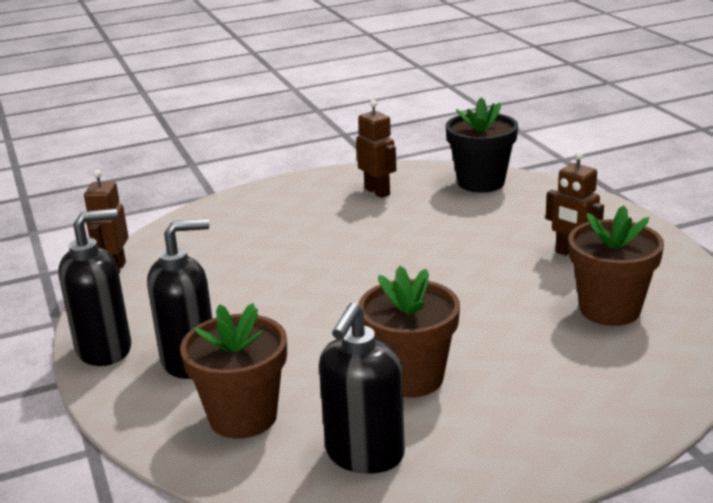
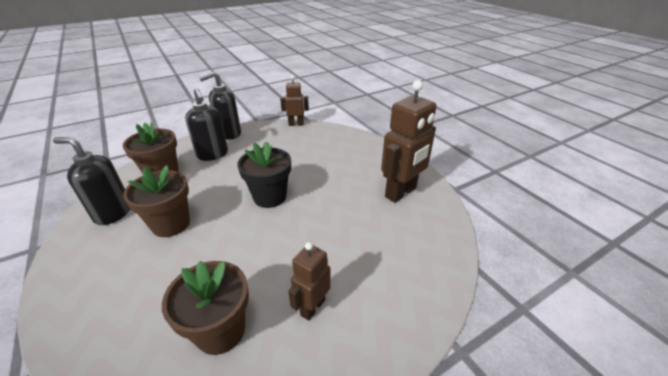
camera: 80 degrees right, 10 degrees up
(105, 349) = (229, 134): black soap dispenser -> black soap dispenser turned 90 degrees clockwise
(377, 191) = (401, 193): brown robot -> brown robot, size x1.73
(481, 182) = (435, 245): black flower pot -> black flower pot (270, 197)

